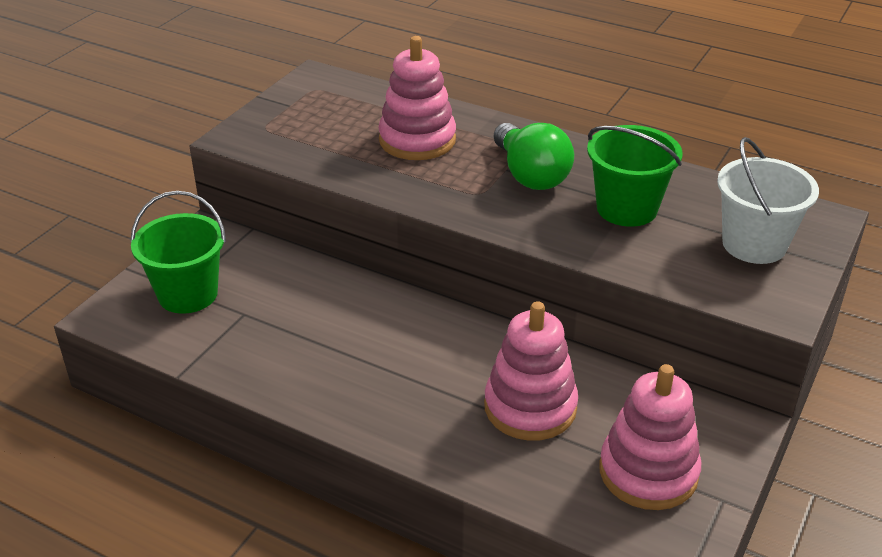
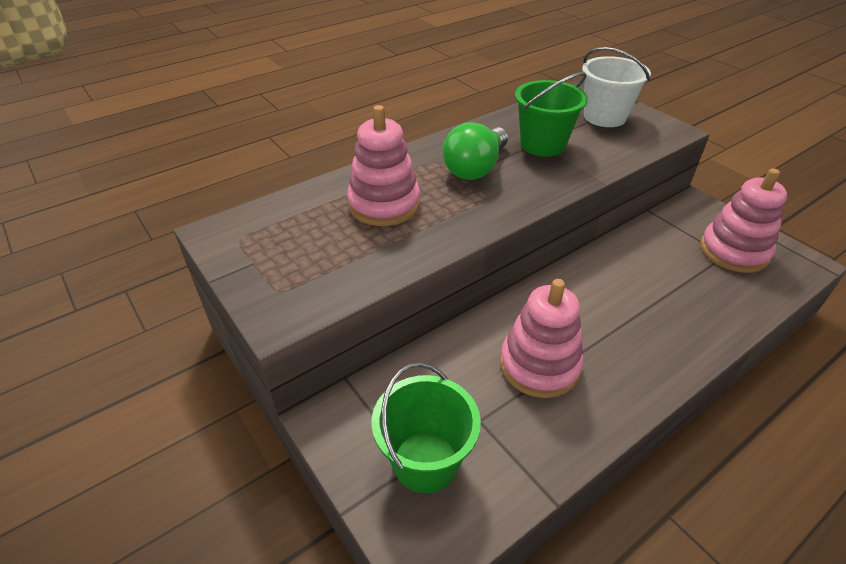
camera: 65 degrees left, 5 degrees up
(530, 175) = (475, 168): green light bulb -> green light bulb turned 120 degrees clockwise
(530, 407) = (661, 280): pink stacking toy -> pink stacking toy (539, 365)

